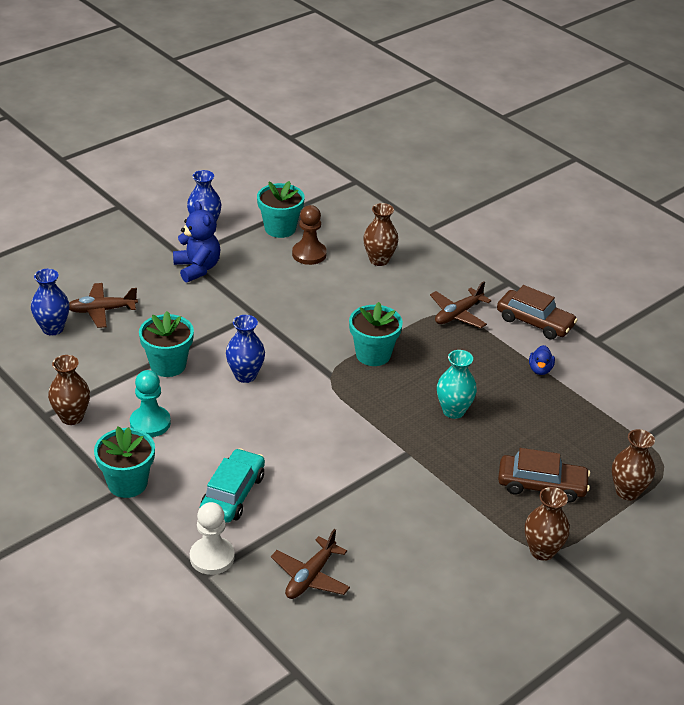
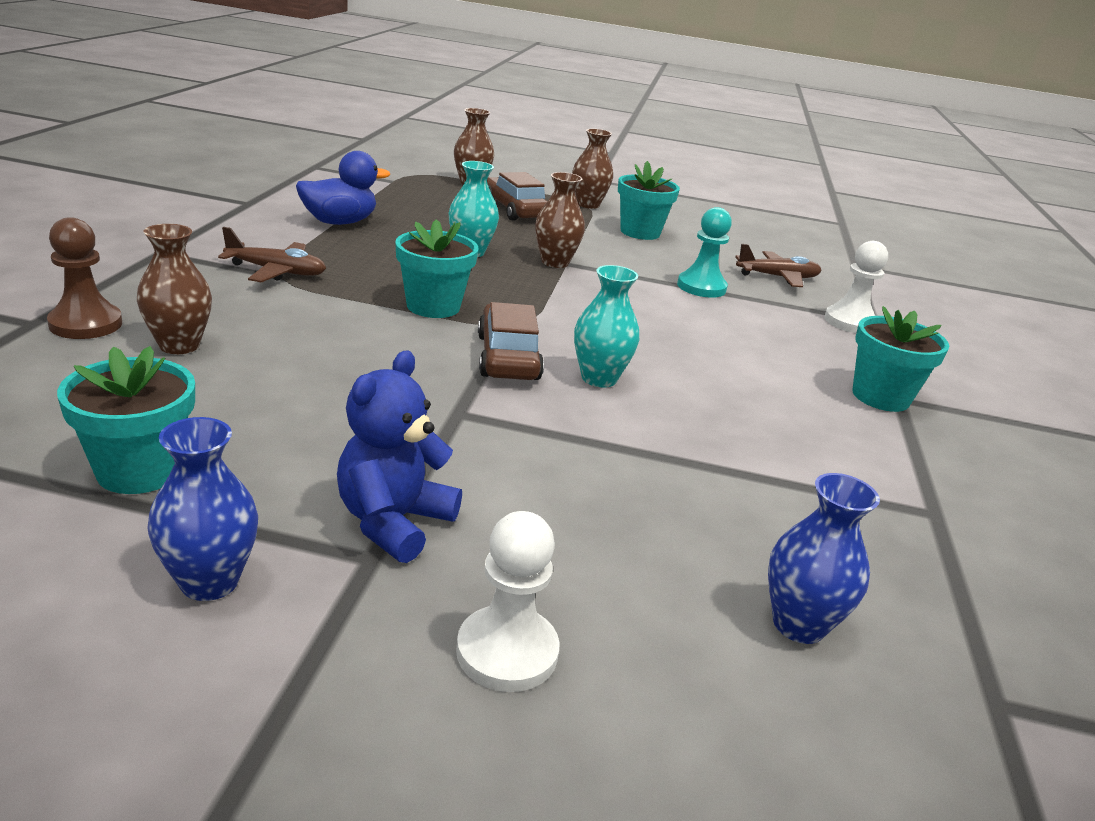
camera: 130 degrees left, 10 degrees down
(72, 417) = (892, 486): brown vase -> brown vase (555, 262)
(102, 310) = (666, 585): brown plane -> none
(116, 265) = (507, 652): none -> white pawn
(150, 423) = (787, 417): turquoise pawn -> turquoise pawn (701, 287)
(168, 365) = (676, 447): turquoise flower pot -> turquoise flower pot (640, 232)
(233, 494) = (772, 332): turquoise car -> none
(245, 375) = (599, 378): blue vase -> turquoise vase
(309, 254) = (217, 411): brown pawn -> brown pawn (86, 324)
(535, 322) = (244, 231): brown car -> brown car (508, 357)
(540, 369) = (339, 222): blue duck -> blue duck, size x1.84

